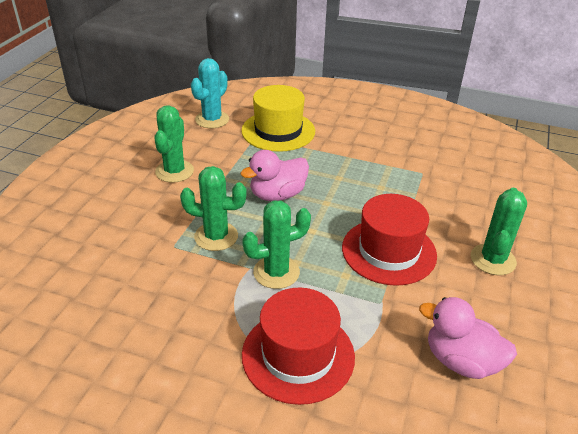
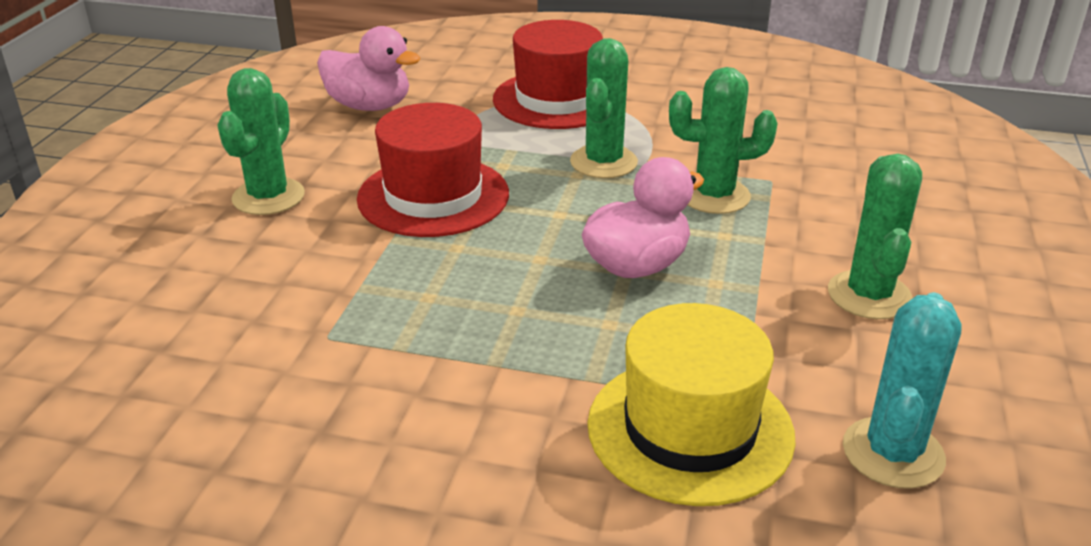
camera: 175 degrees right, 5 degrees down
(276, 272) = (603, 162): green cactus -> green cactus turned 45 degrees counterclockwise

